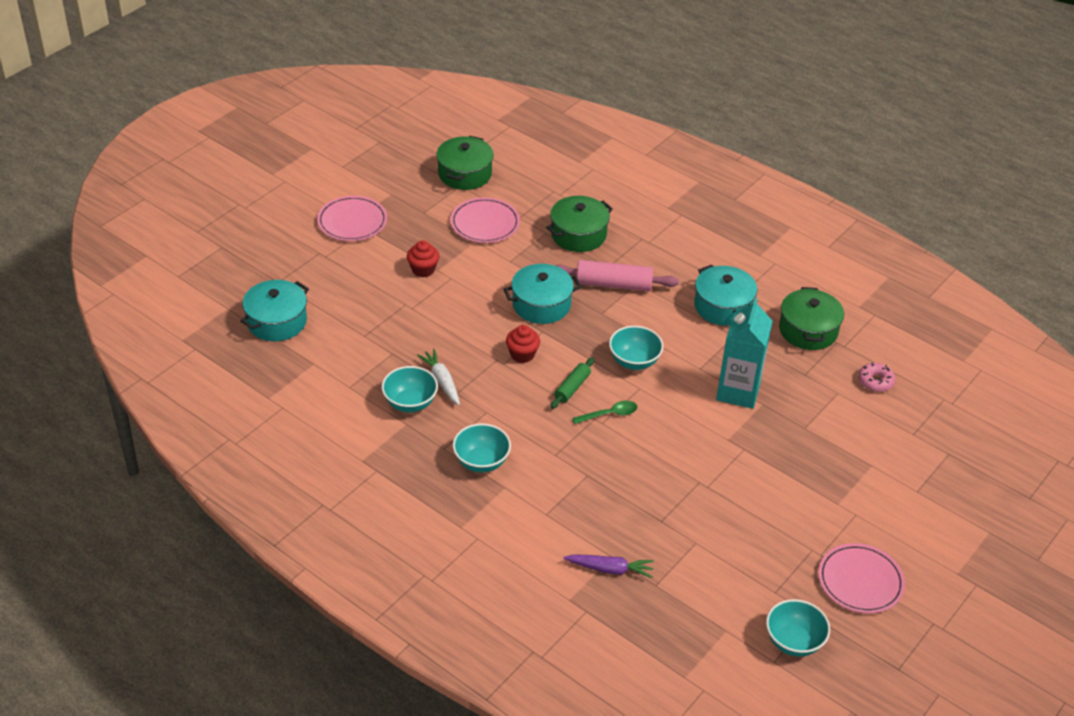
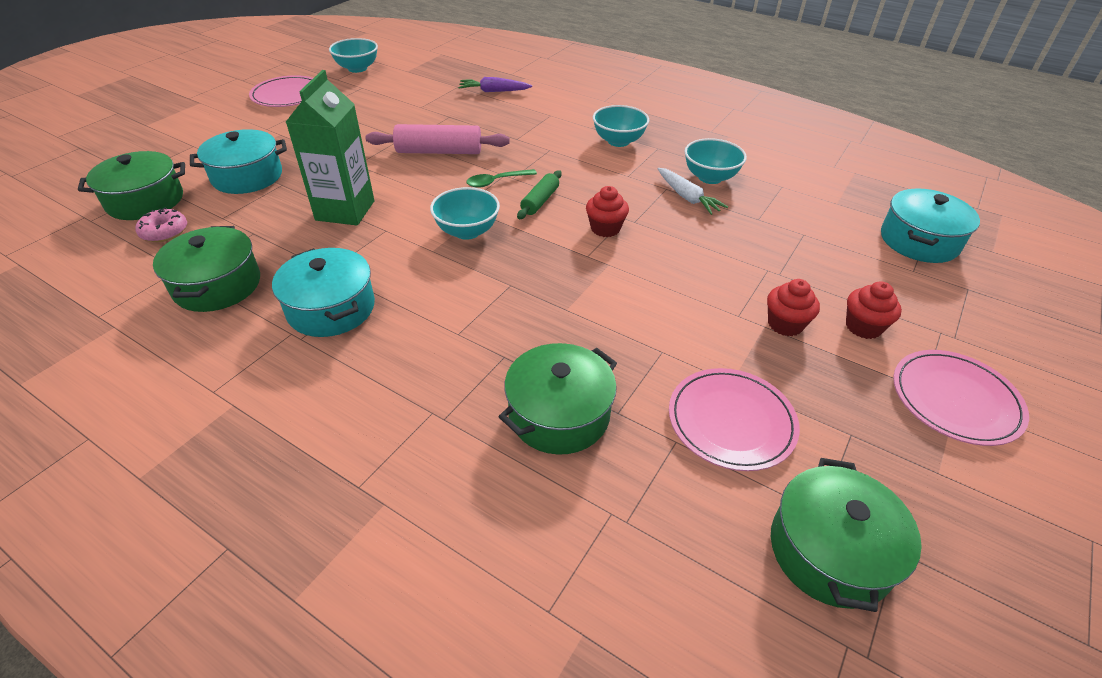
camera: 175 degrees right, 0 degrees up
(373, 264) = (863, 327): none -> red cupcake
(541, 305) = (596, 288): turquoise pot -> turquoise pot (247, 176)
(613, 284) = (494, 327): pink rolling pin -> pink rolling pin (439, 151)
(738, 391) = (345, 210): turquoise carton -> green carton
(913, 417) = (145, 201): none -> green pot

